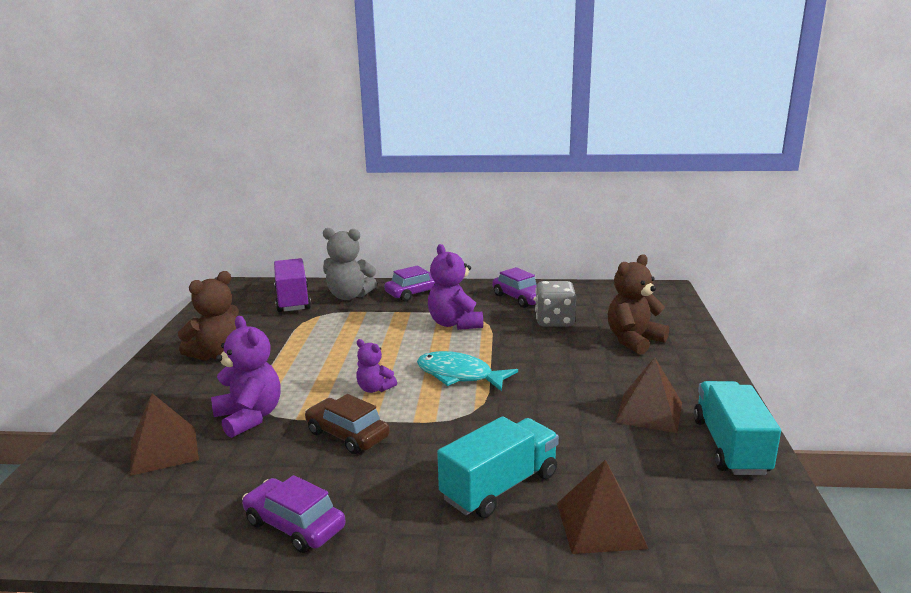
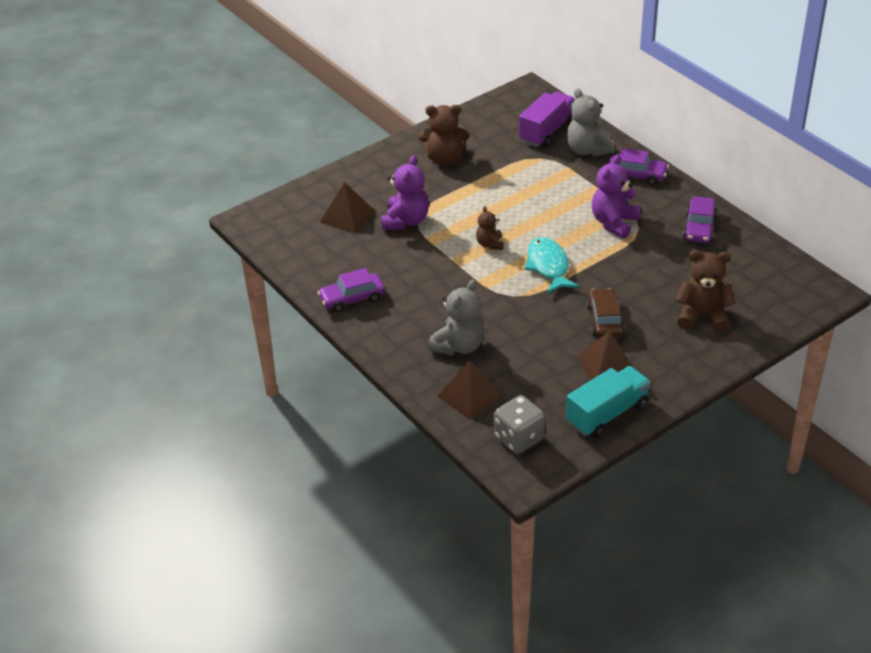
camera: 50 degrees right, 20 degrees up
(294, 525) = (352, 298): purple car -> purple car turned 105 degrees counterclockwise
(347, 435) = (435, 265): brown car -> brown car (604, 320)
(374, 389) = (490, 244): purple teddy bear -> brown teddy bear
(500, 486) = (459, 346): turquoise truck -> grey teddy bear
(554, 321) = (683, 264): grey dice -> grey dice (519, 438)

